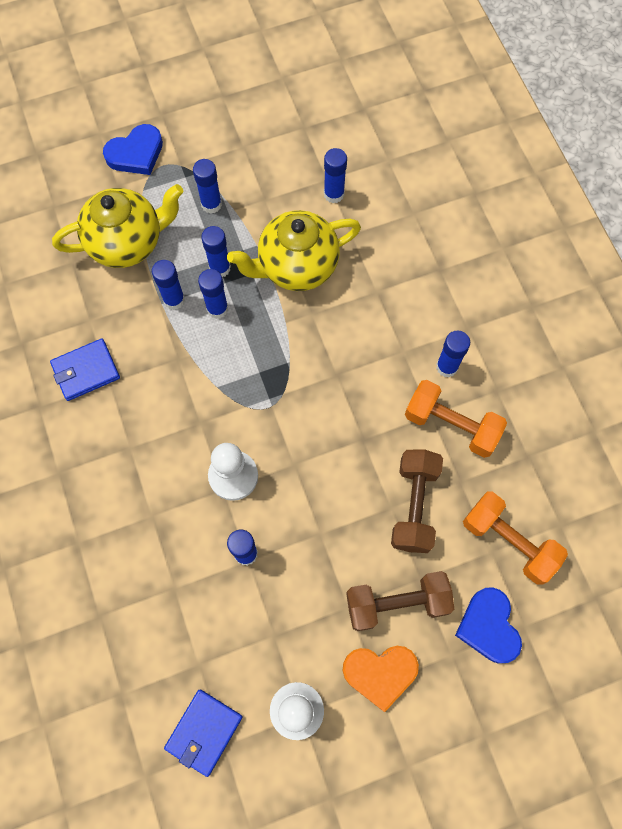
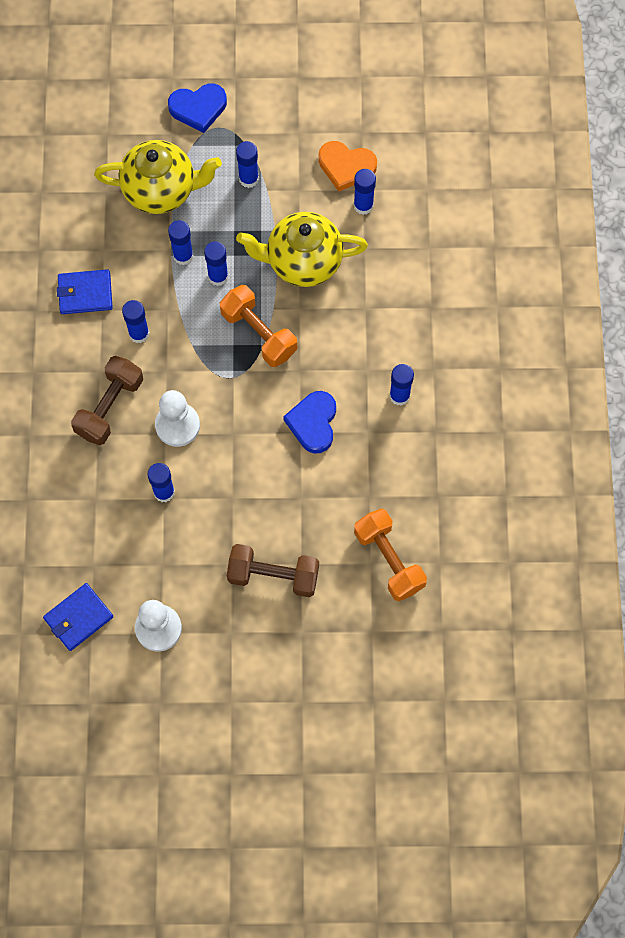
camera: 20 degrees right, 0 degrees up
(220, 268) = (234, 240): blue glue stick -> blue glue stick (139, 334)
(380, 673) = (237, 624): orange heart -> orange heart (346, 167)
(414, 505) = (321, 503): brown dumbbell -> brown dumbbell (110, 407)
(451, 425) = (382, 447): orange dumbbell -> orange dumbbell (259, 333)
(488, 626) = (342, 621): blue heart -> blue heart (313, 423)

